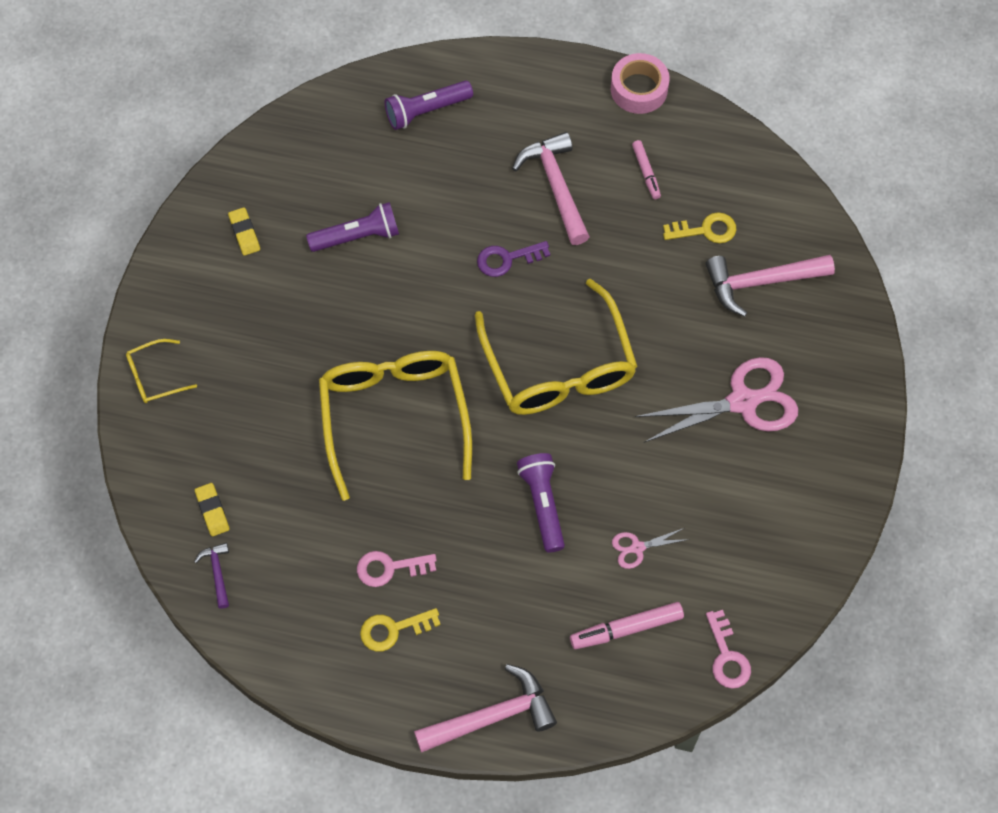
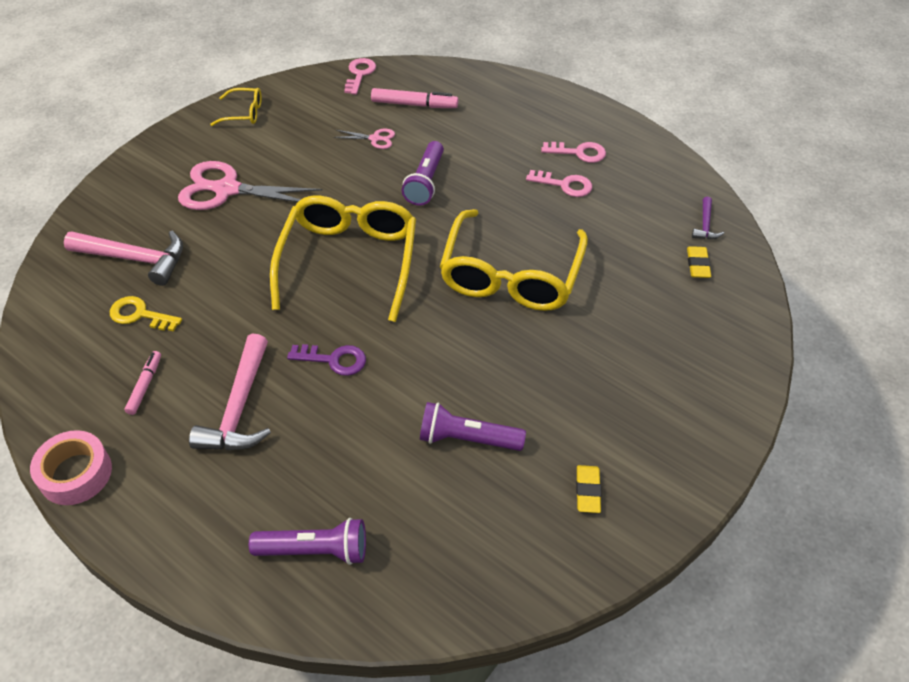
camera: 155 degrees left, 15 degrees down
(154, 376) = (726, 385): yellow glasses -> yellow glasses (244, 113)
(393, 629) = (579, 153): yellow key -> pink key
(492, 716) = (532, 94): pink hammer -> none

